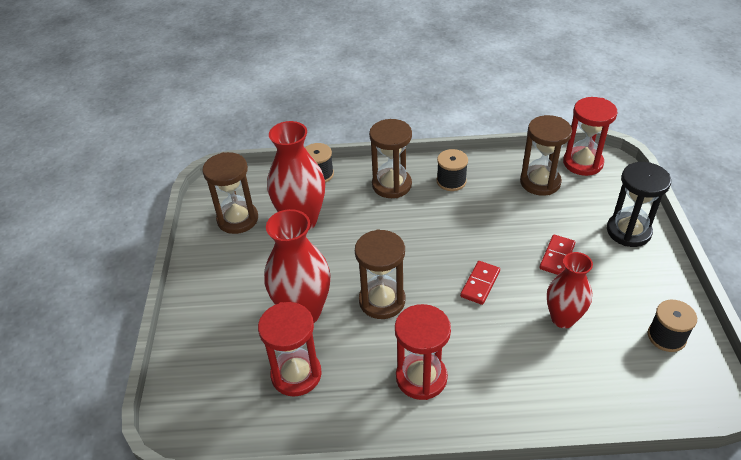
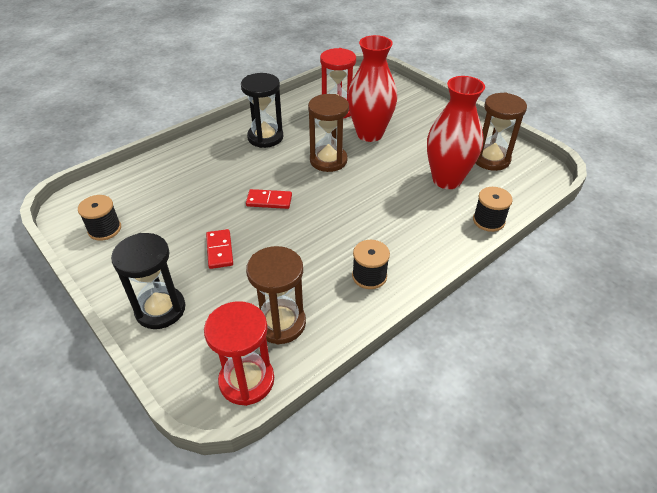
camera: 140 degrees right, 0 degrees up
(391, 185) = (417, 243): brown hourglass -> none
(421, 377) = (265, 137): red hourglass -> black hourglass
(480, 284) = (269, 201): red domino -> red domino turned 75 degrees counterclockwise
(563, 318) = (191, 206): red vase -> none

